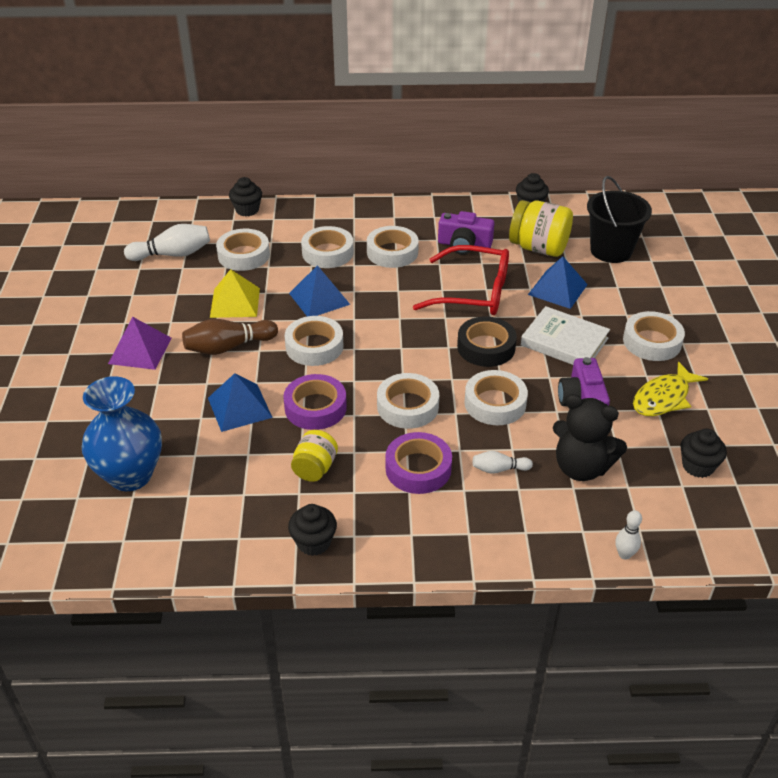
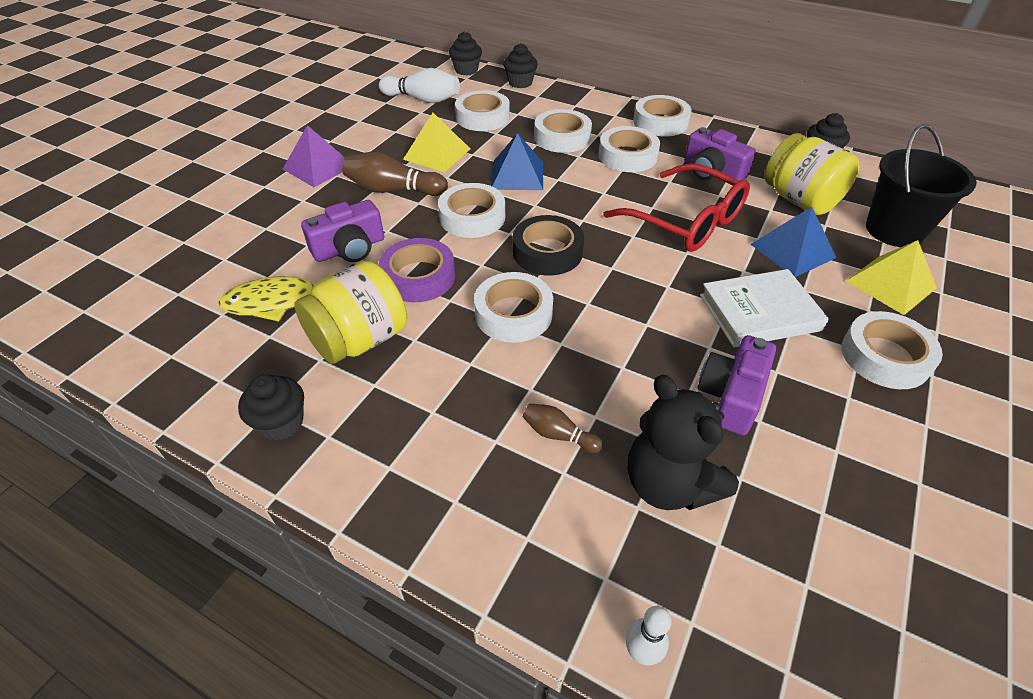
camera: 30 degrees right, 5 degrees up
(130, 475) = (196, 273): blue vase -> none
(240, 407) = (349, 248): blue pyramid -> purple camera
(315, 468) = (360, 340): yellow jar -> yellow jar, size x1.66
(418, 468) = (465, 390): purple tape -> none
(486, 347) = (655, 283): black tape -> black tape (547, 252)
(495, 403) = (617, 351): white tape -> white tape (660, 122)
(499, 469) = (558, 435): white bowling pin -> brown bowling pin
(564, 342) = (759, 312): white book -> white book turned 75 degrees counterclockwise
(629, 291) = (890, 284): none -> yellow pyramid
(663, 398) = (856, 439): yellow fish -> yellow fish (277, 302)
(698, 466) = (851, 566): black cupcake -> black cupcake (466, 70)

